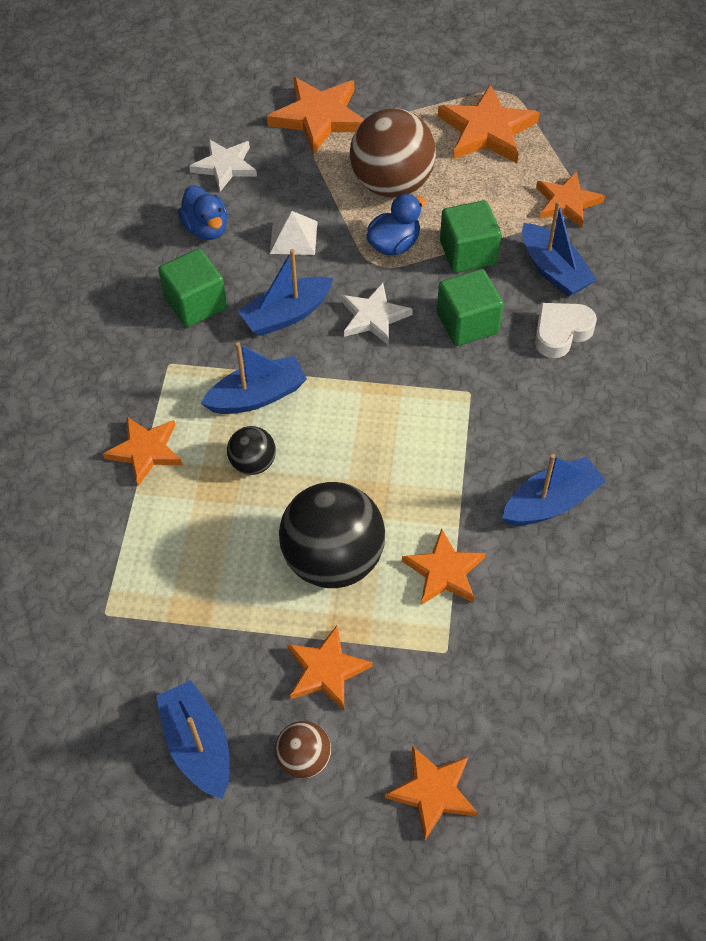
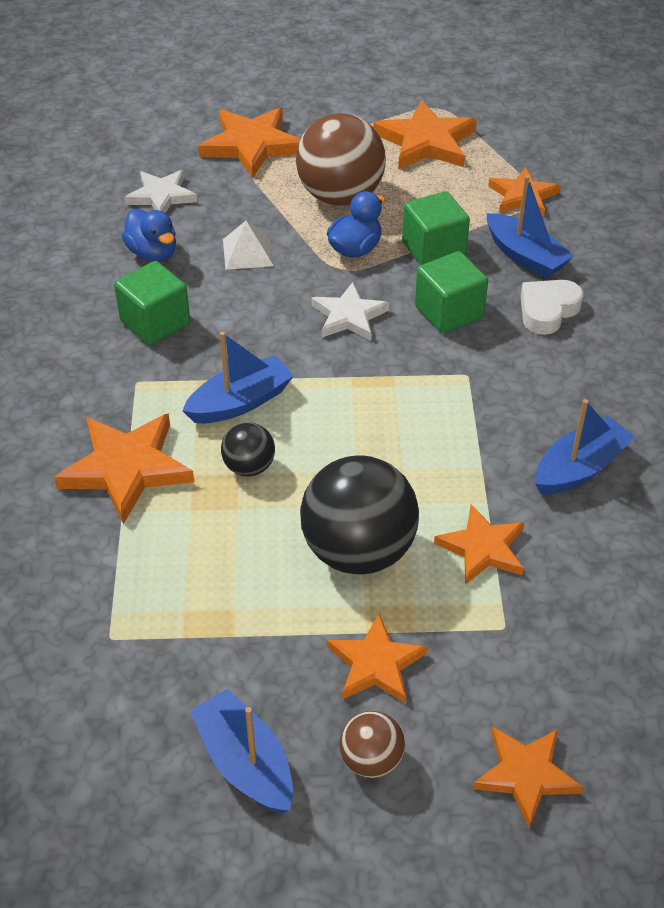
camera: 10 degrees left, 10 degrees down
(145, 451) = (126, 468): orange star -> orange star, size x1.53
(286, 314) = (255, 323): blue boat -> none

